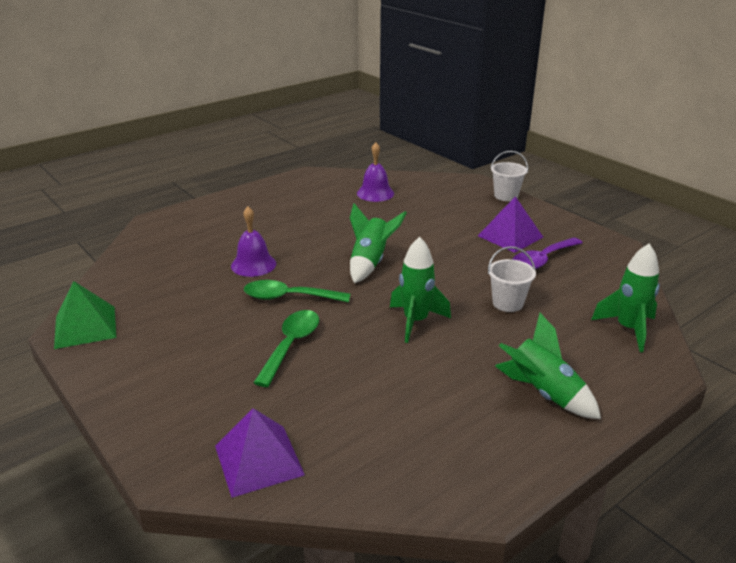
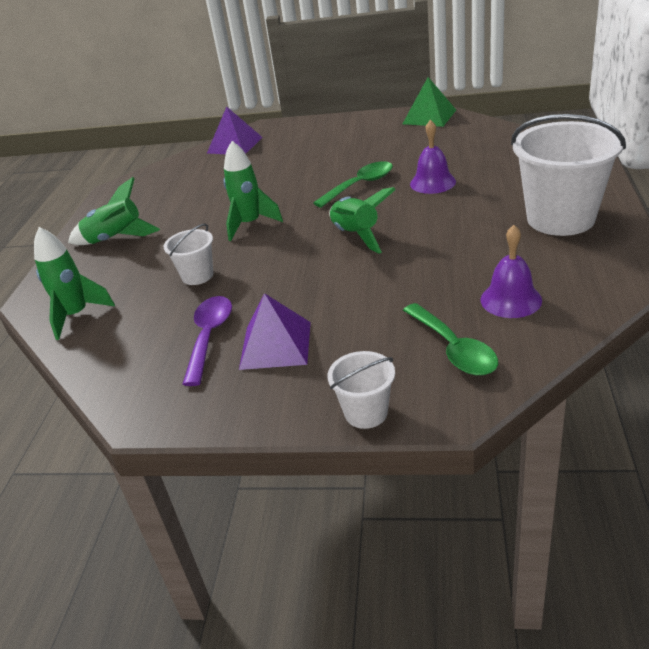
camera: 140 degrees right, 5 degrees up
(268, 204) = (560, 218): none -> white bucket
(291, 345) = (304, 172): green spoon -> green spoon (453, 349)

